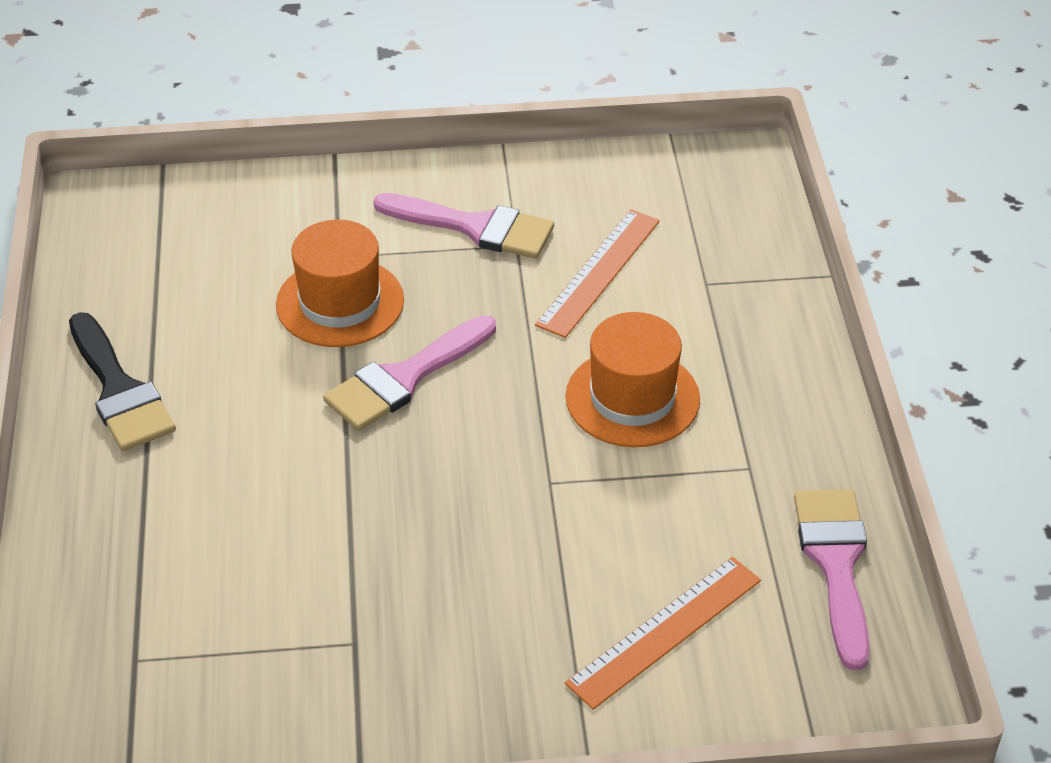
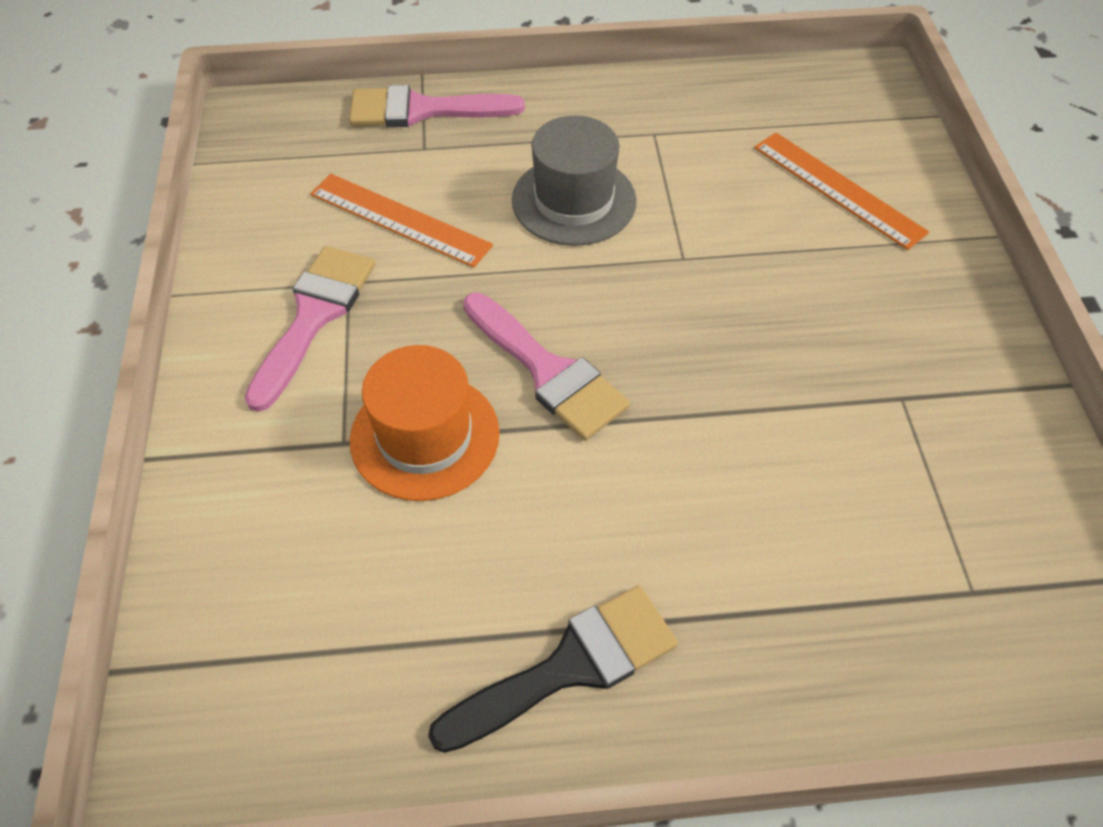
camera: 90 degrees left, 10 degrees up
(632, 398) = (574, 200): orange hat -> grey hat
(835, 563) = (750, 94): pink brush -> pink brush (422, 110)

